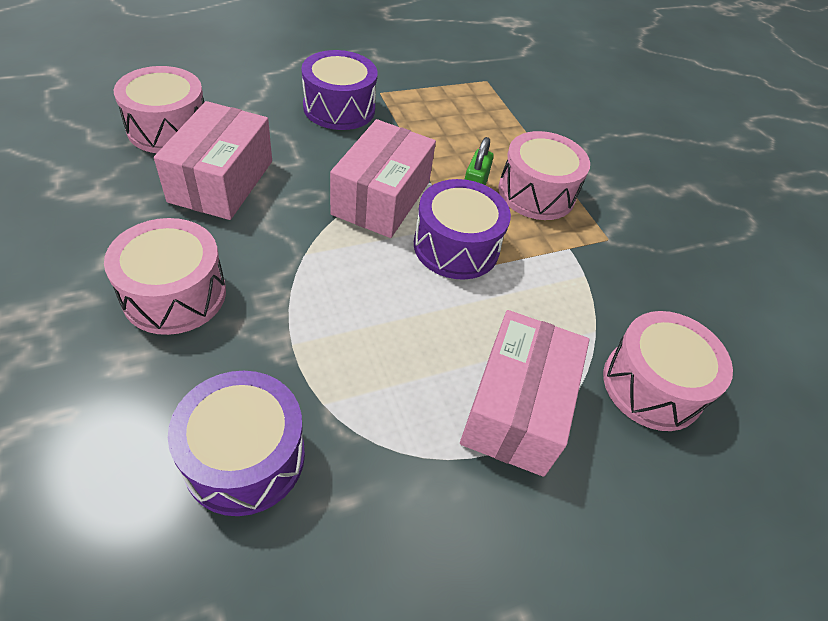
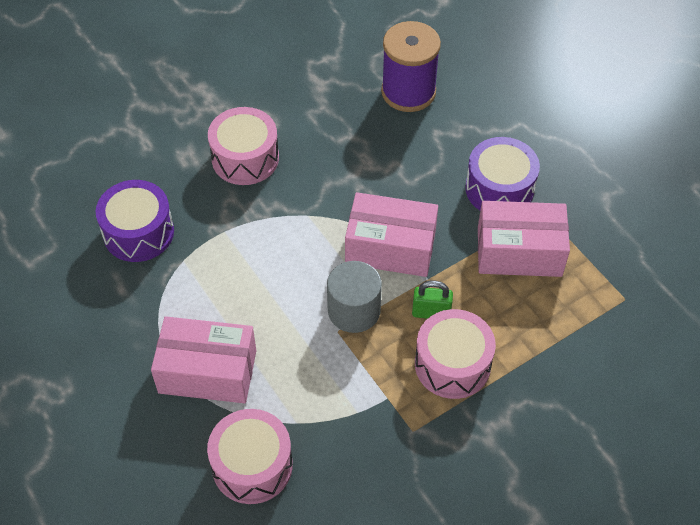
camera: 85 degrees right, 5 degrees up
(168, 129) = (408, 92): pink drum -> purple spool
(221, 181) = (363, 143): pink box -> pink box (519, 252)
(456, 246) = (354, 310): purple drum -> grey cylinder

